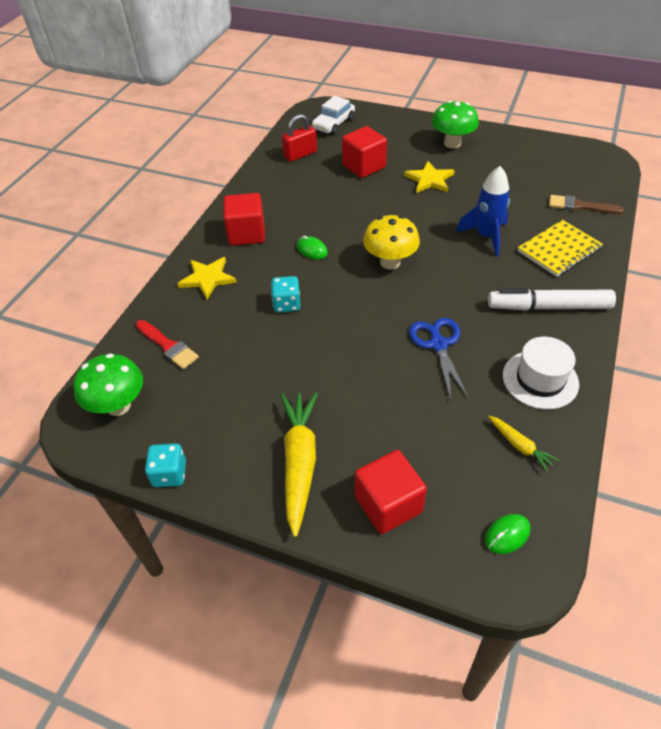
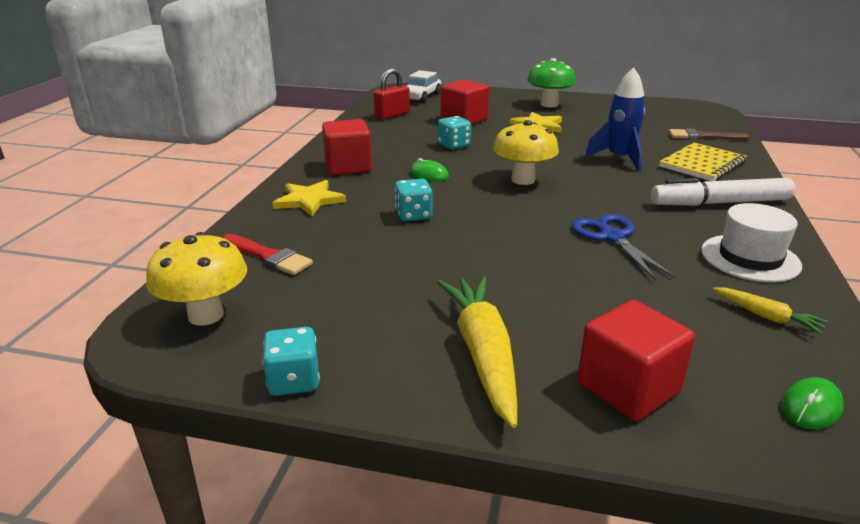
camera: 10 degrees left, 20 degrees down
(118, 406) = (206, 315): green mushroom -> yellow mushroom
(344, 207) = (454, 145): none -> turquoise dice

